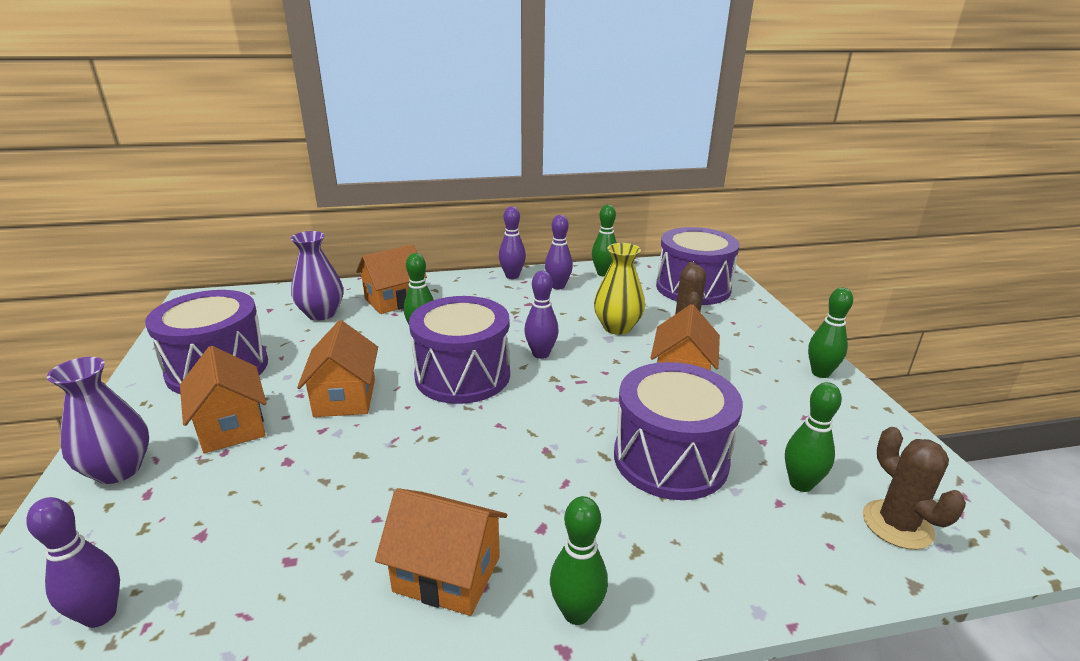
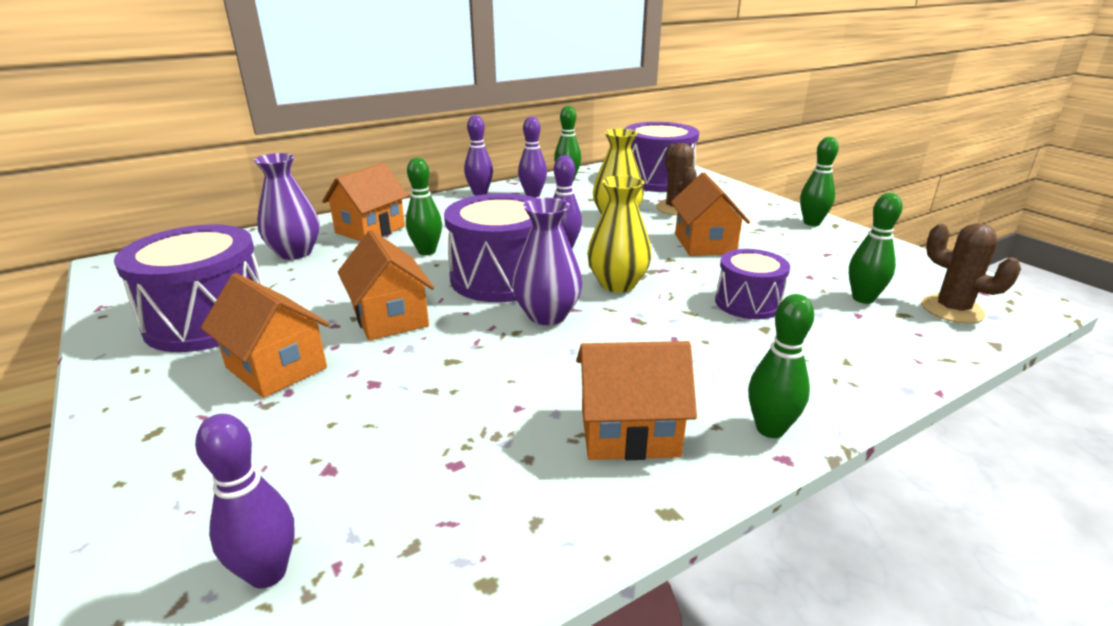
camera: 20 degrees left, 0 degrees up
(118, 470) = (161, 437): purple vase -> purple vase (547, 315)
(559, 406) = (617, 284): none -> yellow vase
(670, 458) = (748, 303): purple drum -> purple drum, size x0.59

